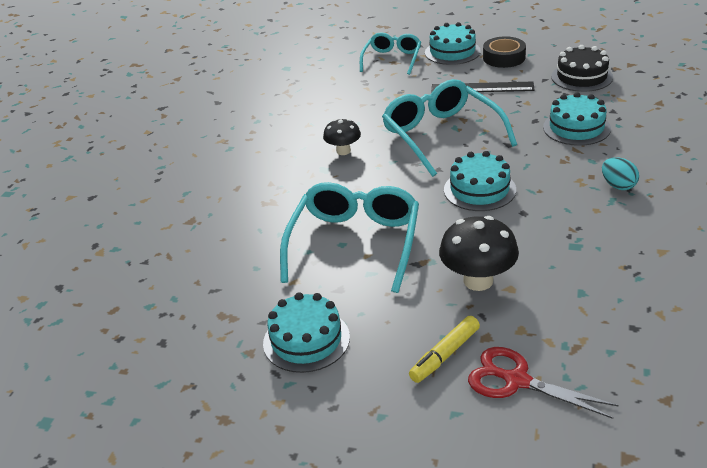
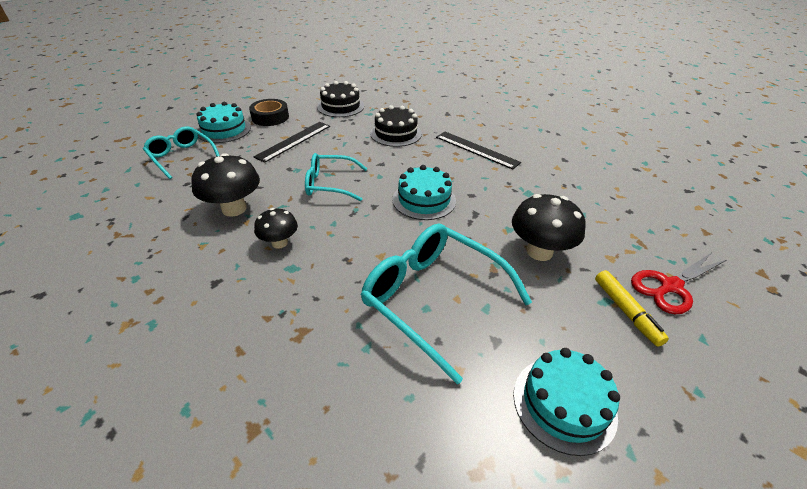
camera: 65 degrees left, 5 degrees up
(358, 114) = (234, 209): none -> black mushroom
(441, 135) = (329, 184): turquoise glasses -> turquoise glasses, size x0.61
(576, 128) = (396, 133): turquoise cake -> black cake
(618, 186) = (476, 150): turquoise egg -> black ruler

